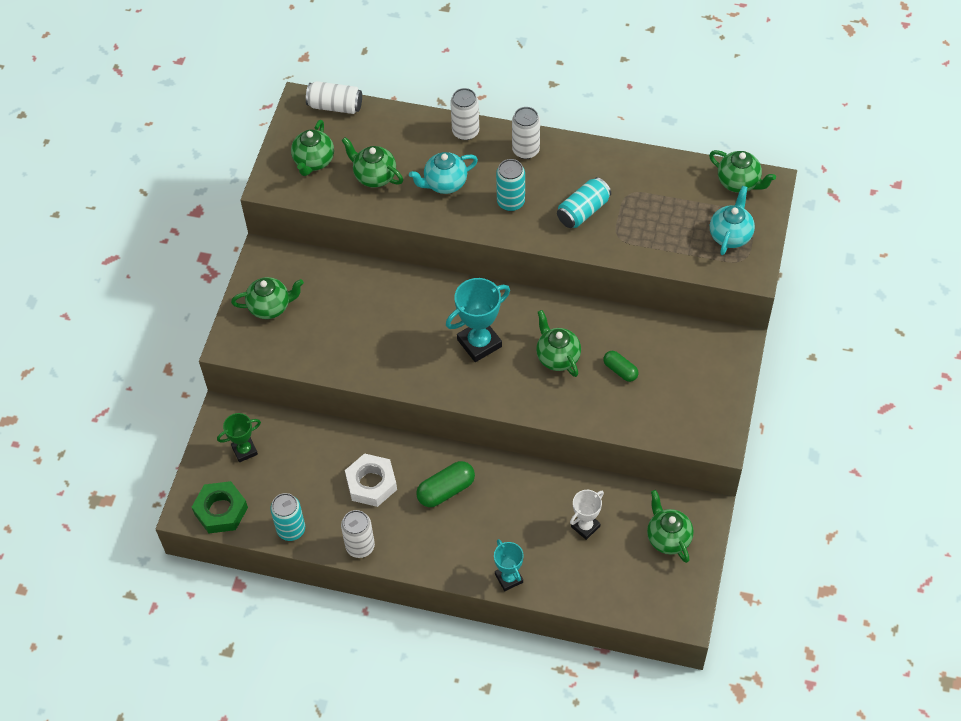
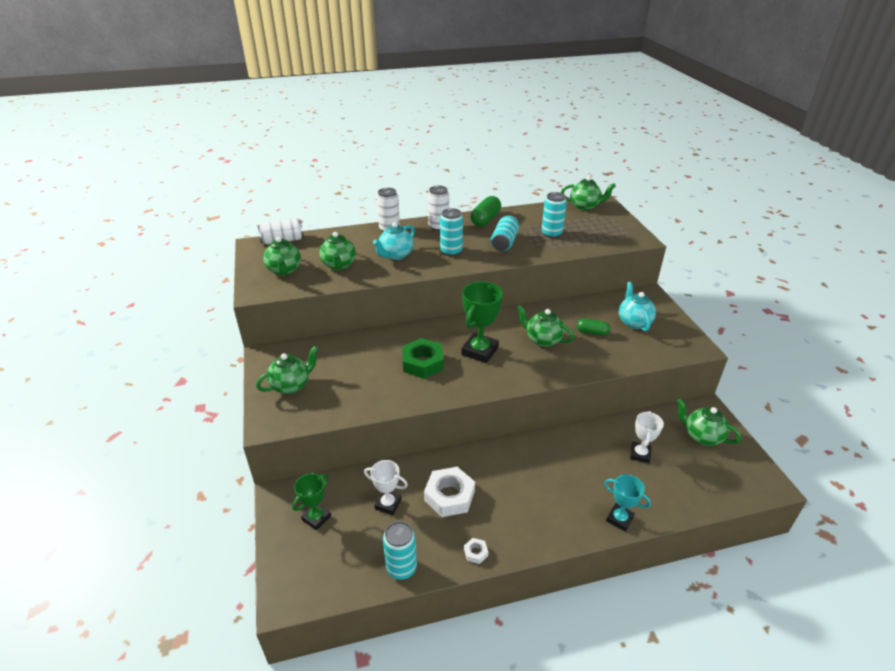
camera: 30 degrees left, 20 degrees down
(221, 511) = (320, 582): green nut -> green nut (423, 363)
(312, 466) = (388, 504): none -> white trophy
(360, 546) = (475, 552): white can -> white nut
(374, 176) = (339, 265): green teapot -> green teapot turned 105 degrees counterclockwise
(446, 490) = (515, 474): green capsule -> green capsule (485, 220)
(479, 343) = (480, 351): turquoise trophy -> green trophy
(652, 218) = (551, 233): none -> turquoise can
(730, 235) = (607, 228): turquoise teapot -> turquoise teapot (634, 322)

